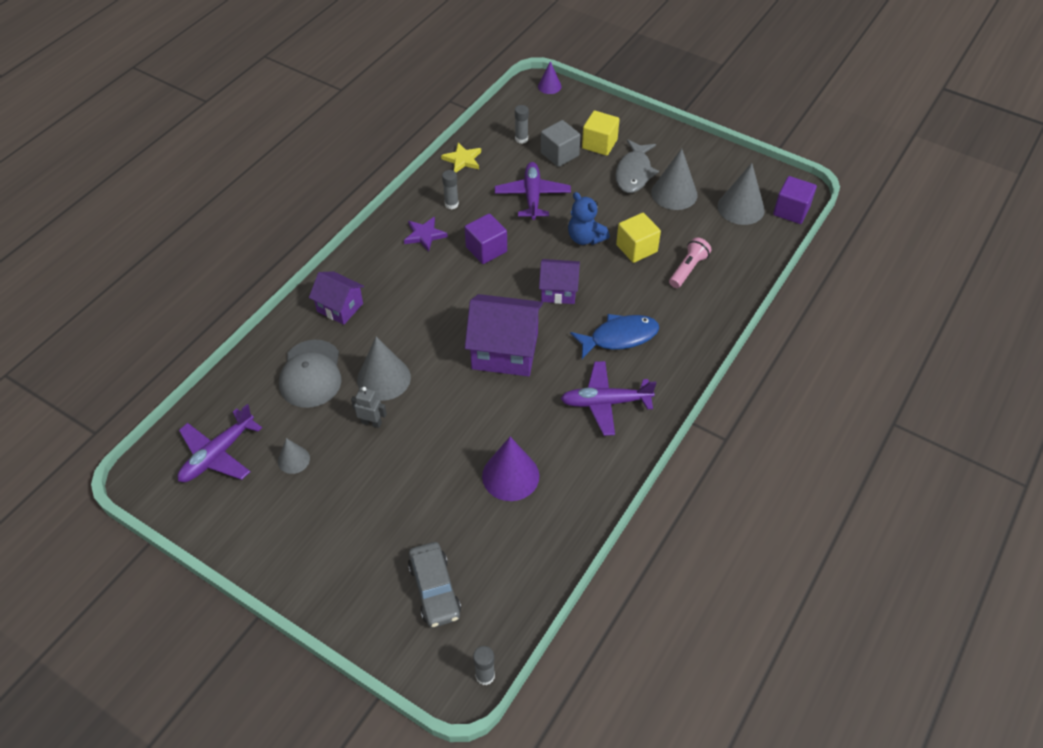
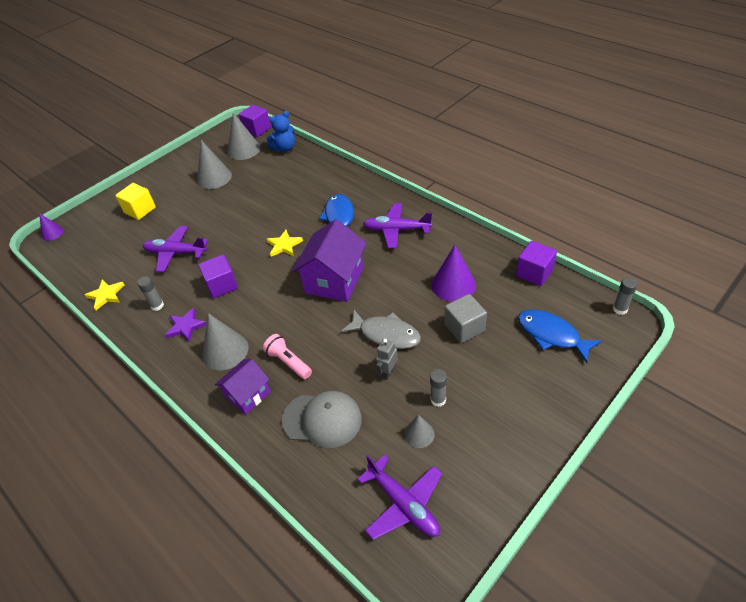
camera: 75 degrees left, 5 degrees down
(384, 378) = (342, 362): grey cone -> grey cone (225, 351)
(434, 589) = (552, 335): grey car -> blue fish
(521, 139) = (105, 255): grey glue stick -> grey glue stick (438, 400)
(542, 570) = (534, 273): none -> purple cube
(558, 291) = (284, 245): purple house -> yellow star
(559, 154) = (137, 233): grey cube -> grey cube (464, 328)
(585, 238) = (236, 226): blue teddy bear -> blue teddy bear (285, 148)
(605, 402) = (396, 230): purple plane -> purple plane turned 90 degrees clockwise
(634, 173) = (182, 195): grey fish -> grey fish (386, 334)
(636, 248) = (259, 201): yellow cube -> none
(688, 269) = (289, 179): pink flashlight -> pink flashlight (288, 362)

